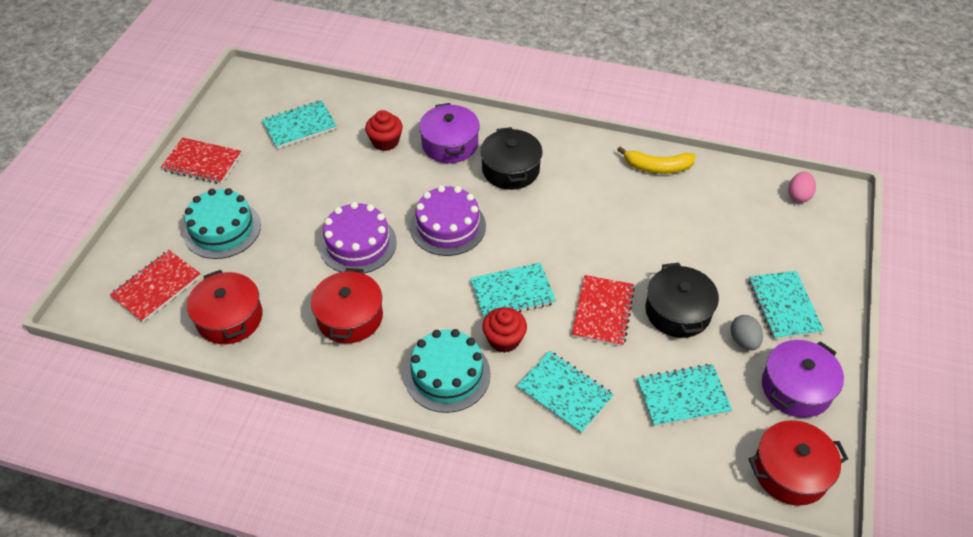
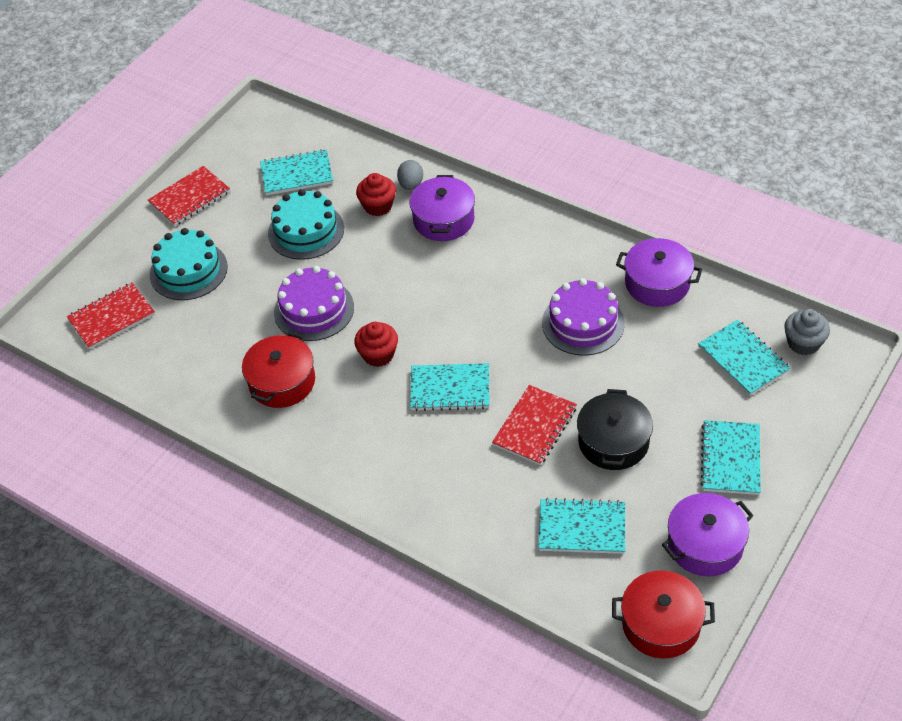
camera: 20 degrees right, 0 degrees up
(202, 162) = (189, 197): red notebook -> red notebook turned 75 degrees counterclockwise
(229, 318) = (169, 360): red pot -> none
(447, 374) = (356, 457): turquoise cake -> turquoise cake (306, 231)
(448, 226) = (410, 308): purple cake -> purple cake (583, 323)
(504, 339) = (424, 434): red cupcake -> red cupcake (378, 355)
(510, 169) = (497, 258): black pot -> none
(564, 393) = (463, 499): turquoise notebook -> turquoise notebook (743, 359)
(657, 167) = (657, 283): yellow banana -> purple pot
(743, 341) = (670, 485): grey egg -> grey egg (411, 184)
(798, 196) = (803, 343): pink egg -> grey cupcake

